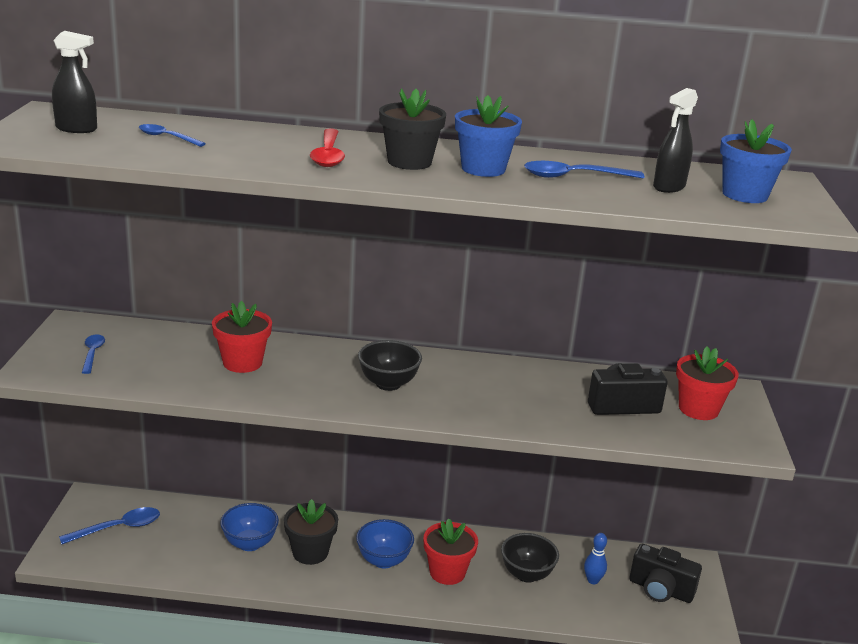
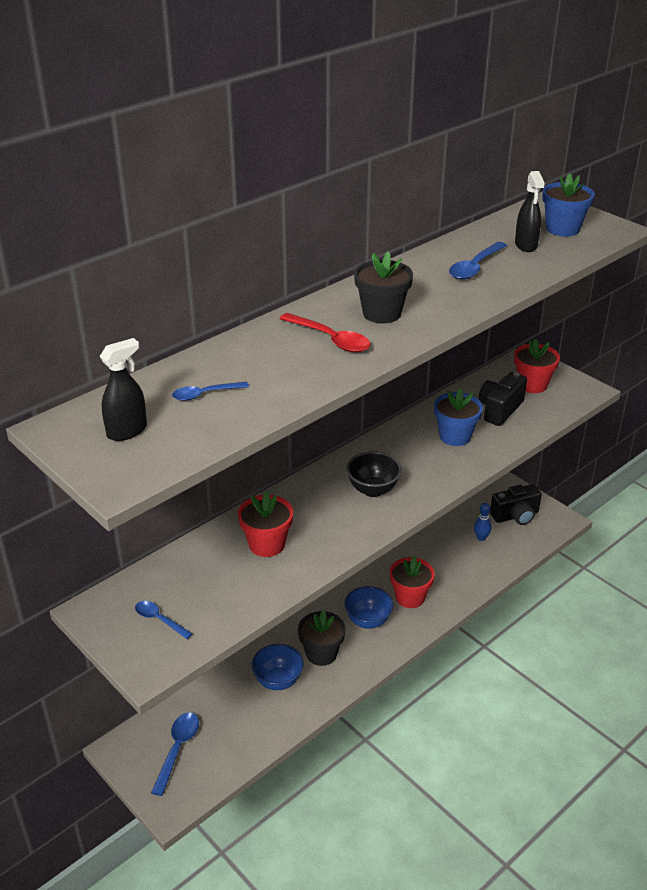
camera: 45 degrees left, 10 degrees up
(483, 169) = (426, 292): blue flower pot -> blue flower pot (455, 436)
(526, 574) = (448, 562): black bowl -> none

